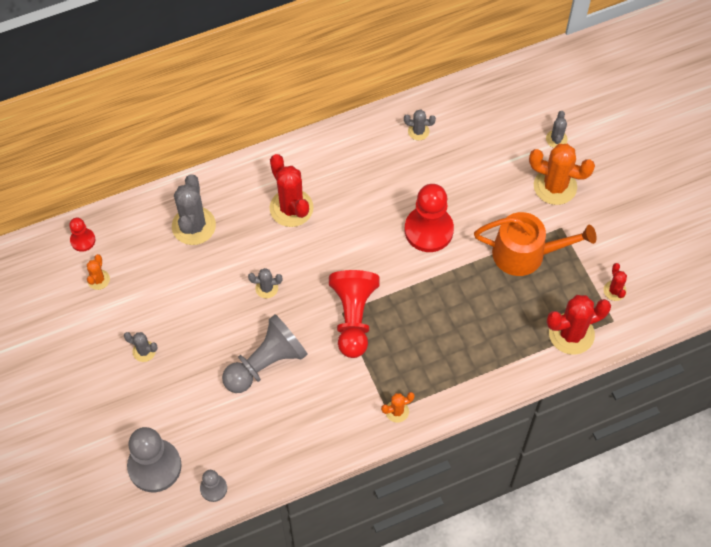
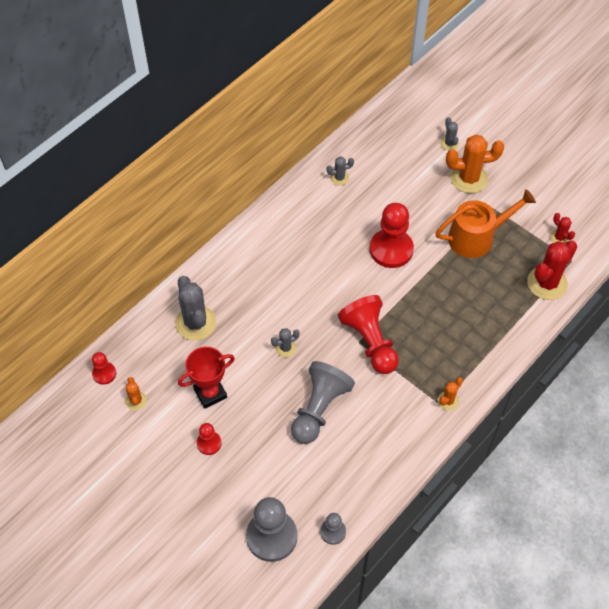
camera: 25 degrees left, 5 degrees down
(144, 351) = (209, 443): grey cactus -> red pawn
(171, 302) = (210, 393): none -> red trophy
(291, 208) = (270, 276): red cactus -> none

